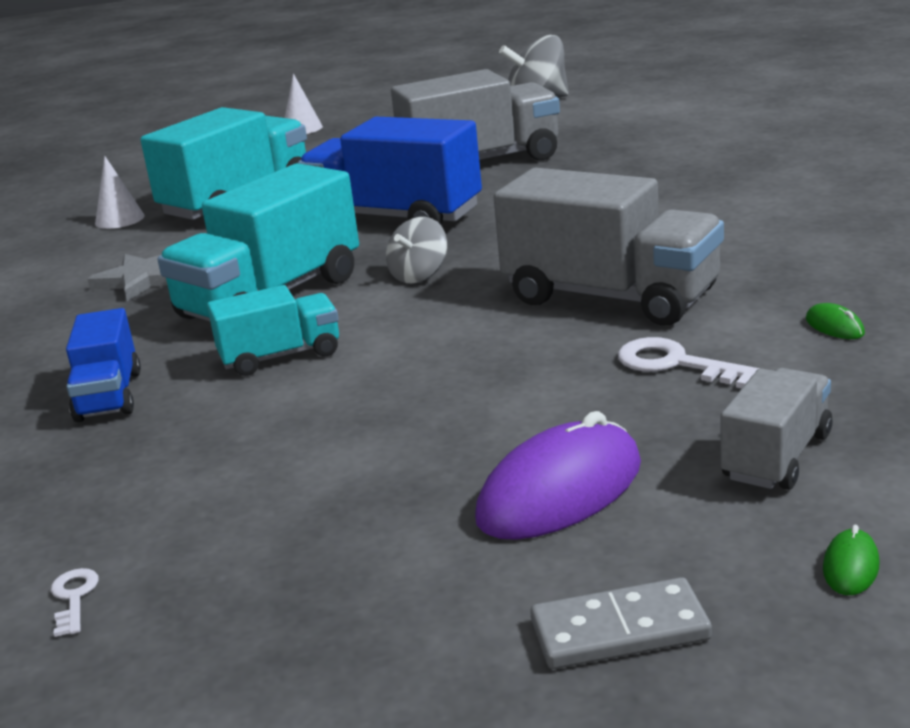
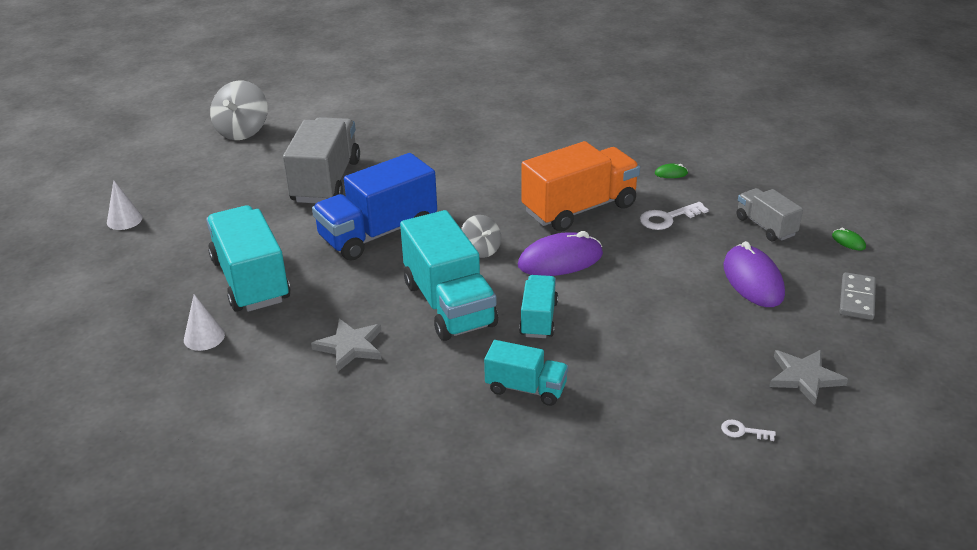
camera: 65 degrees left, 10 degrees up
(109, 396) = (526, 388): blue truck -> turquoise truck
(272, 627) = (804, 377): none -> grey star
(447, 326) = (560, 260): none -> purple mouse
(610, 297) = (579, 209): grey truck -> orange truck

